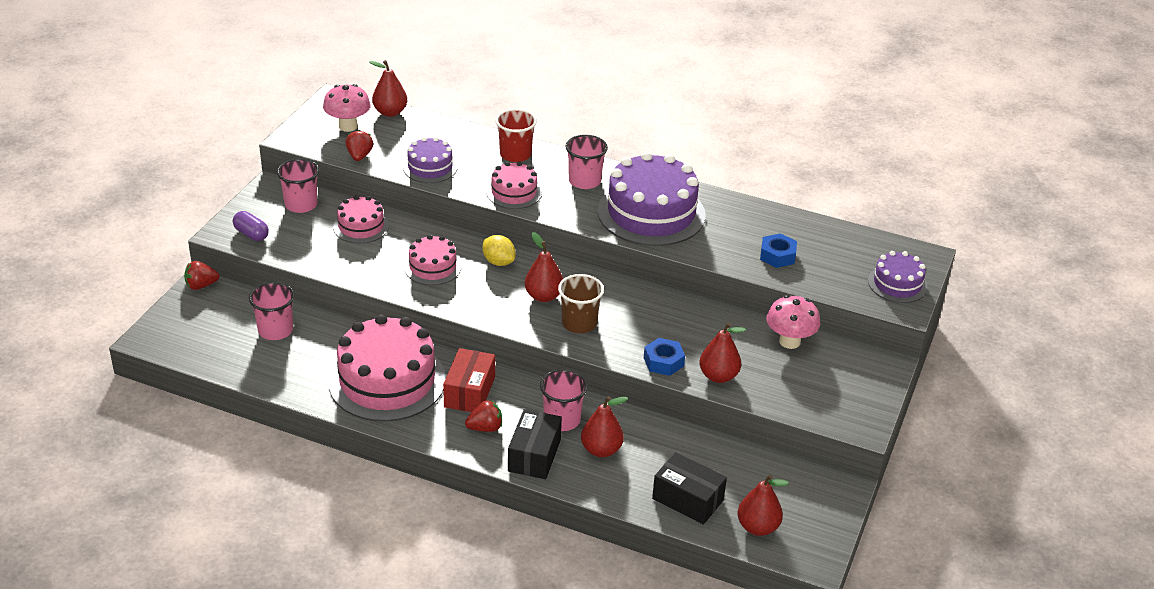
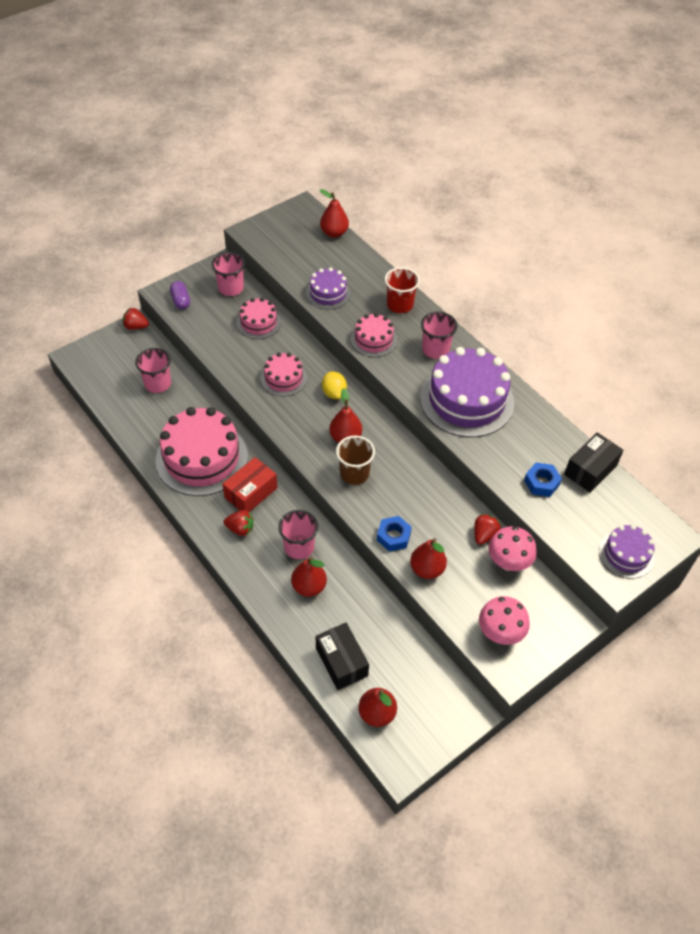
camera: 30 degrees right, 15 degrees up
(348, 126) = (295, 235): pink mushroom -> pink mushroom (500, 633)
(359, 156) = (284, 265): red strawberry -> red strawberry (484, 535)
(534, 455) = (258, 568): black box -> black box (590, 470)

